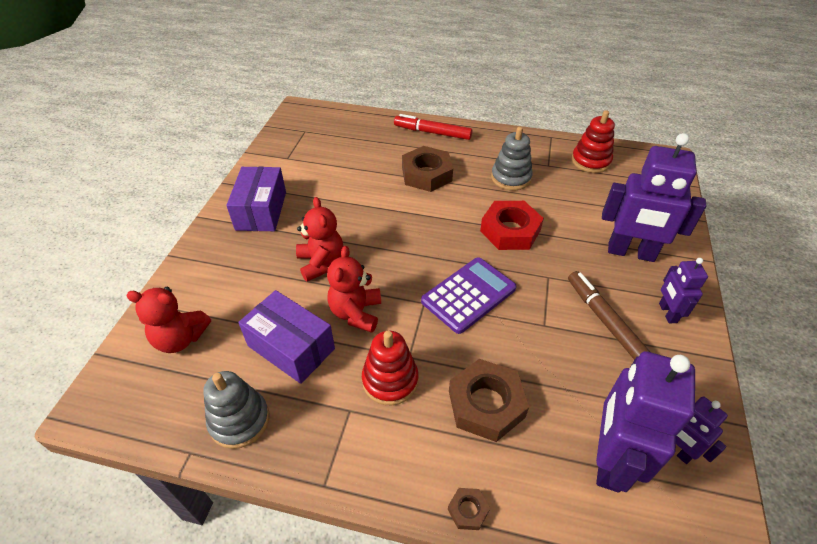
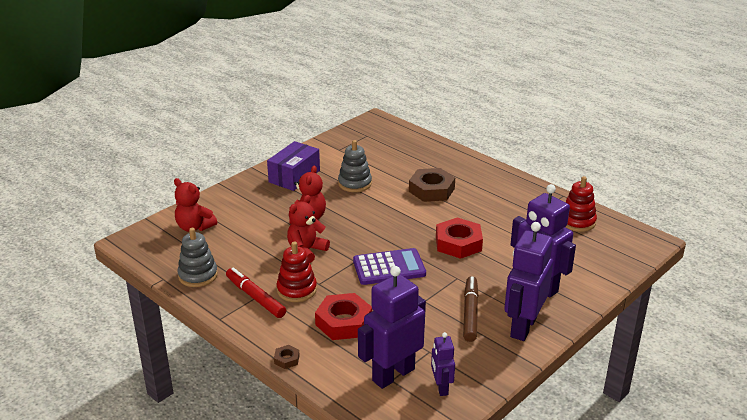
camera: 30 degrees right, 15 degrees down
(291, 347) = (253, 253): purple box -> none
(432, 133) = (464, 164): red marker -> red marker (255, 297)
(486, 404) = (343, 322): brown nut -> red nut
(510, 178) = (496, 212): grey stacking toy -> grey stacking toy (355, 183)
(667, 313) = (523, 327): purple robot -> purple robot, size x1.91

